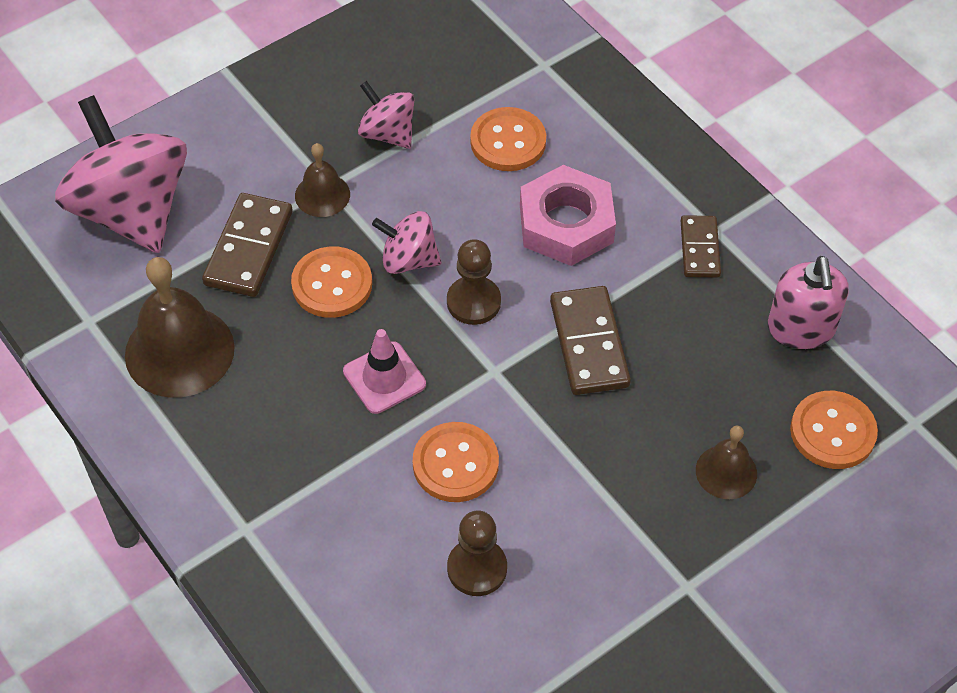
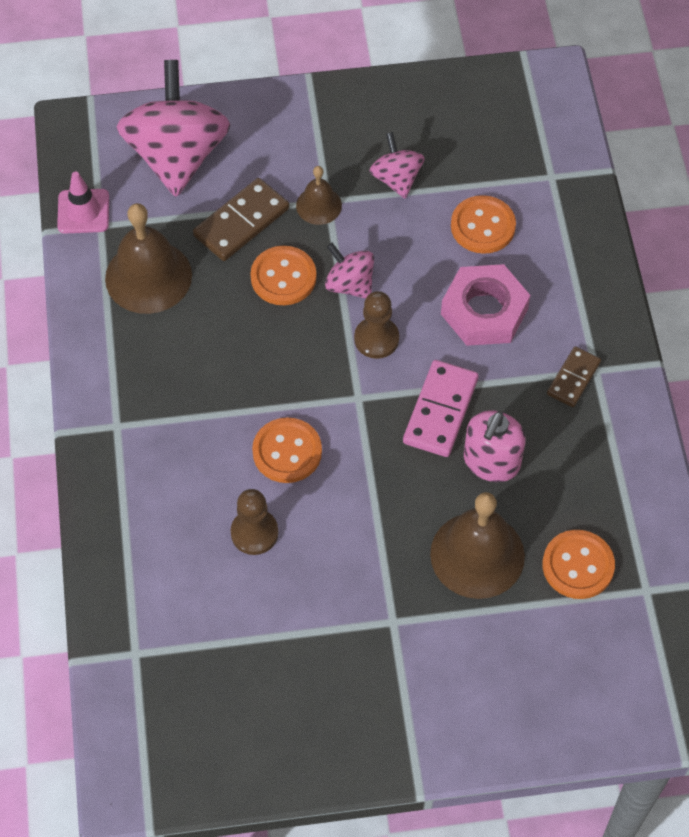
camera: 30 degrees right, 5 degrees up
(384, 378) = (277, 365): pink traffic cone -> pink traffic cone (83, 211)
(589, 343) = (440, 411): brown domino -> pink domino
(726, 472) = (477, 555): brown bell -> brown bell, size x1.85
(801, 328) = (609, 477): pink soap dispenser -> pink soap dispenser (491, 462)

